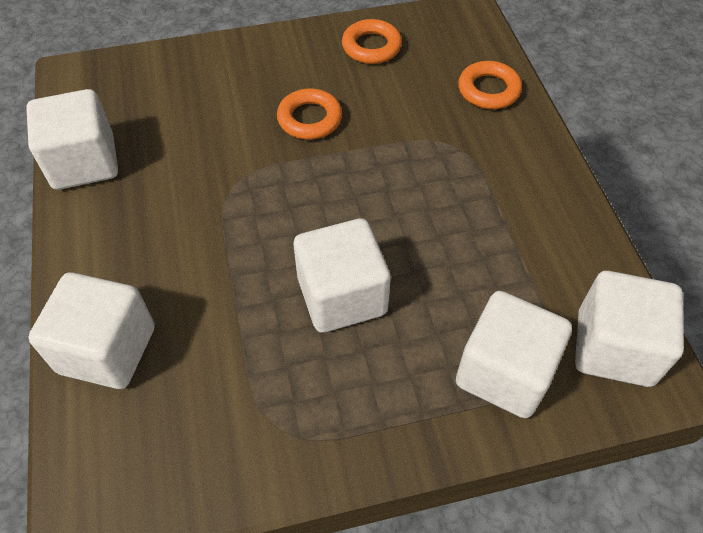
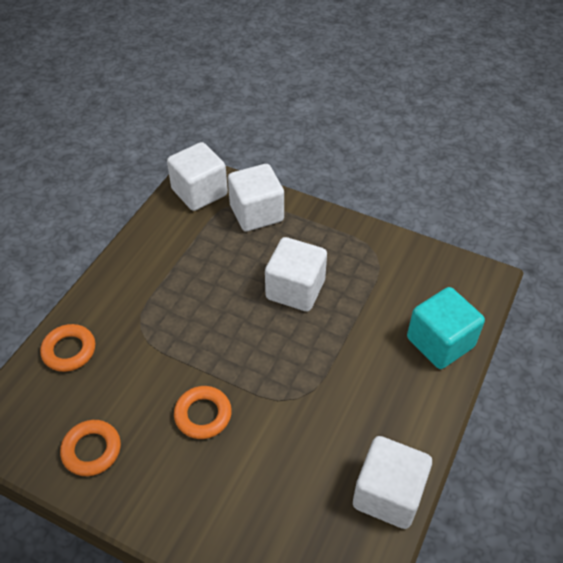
camera: 140 degrees left, 5 degrees down
(107, 349) = (440, 342): white cube -> turquoise cube

